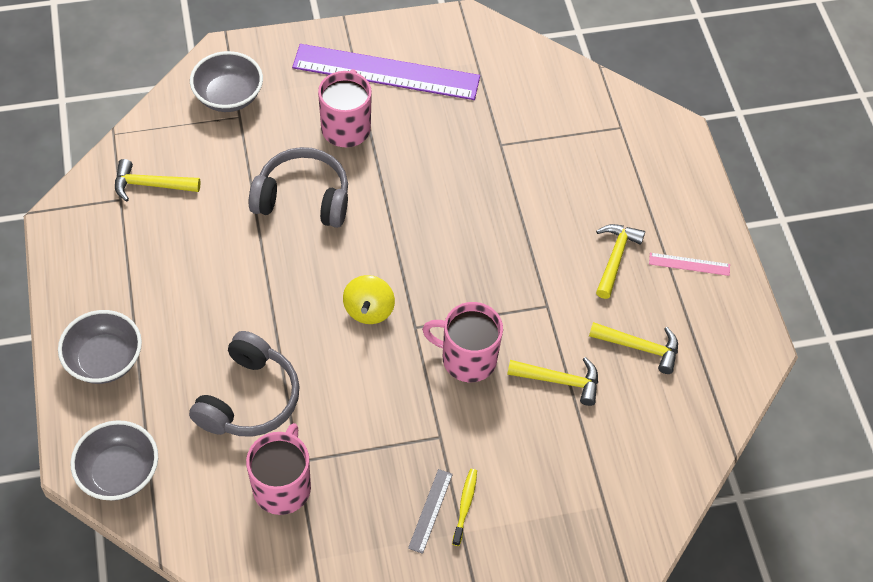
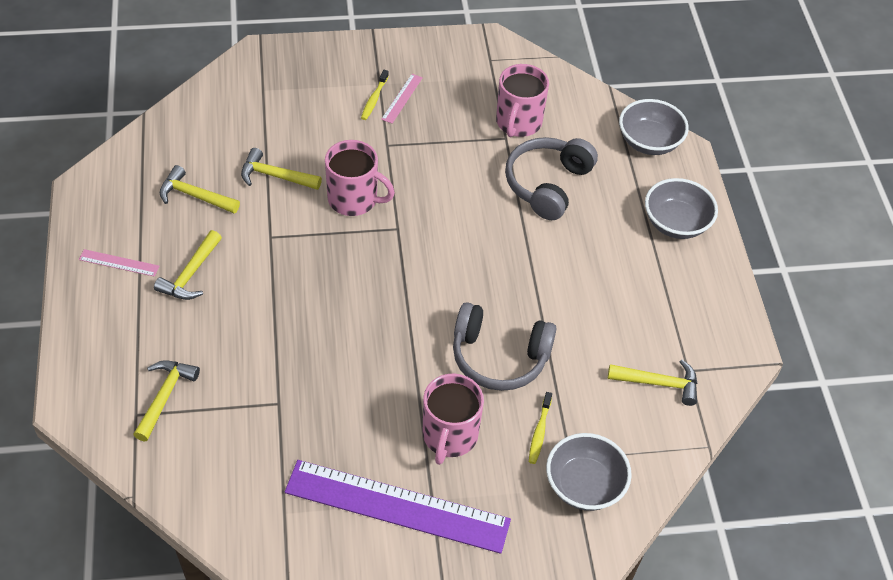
camera: 175 degrees left, 5 degrees down
(266, 135) = (539, 432): none -> yellow toothbrush
(369, 310) = (439, 246): yellow spinning top -> none
(430, 510) = (402, 98): grey ruler -> pink ruler
(601, 143) = (165, 396): none -> yellow hammer

